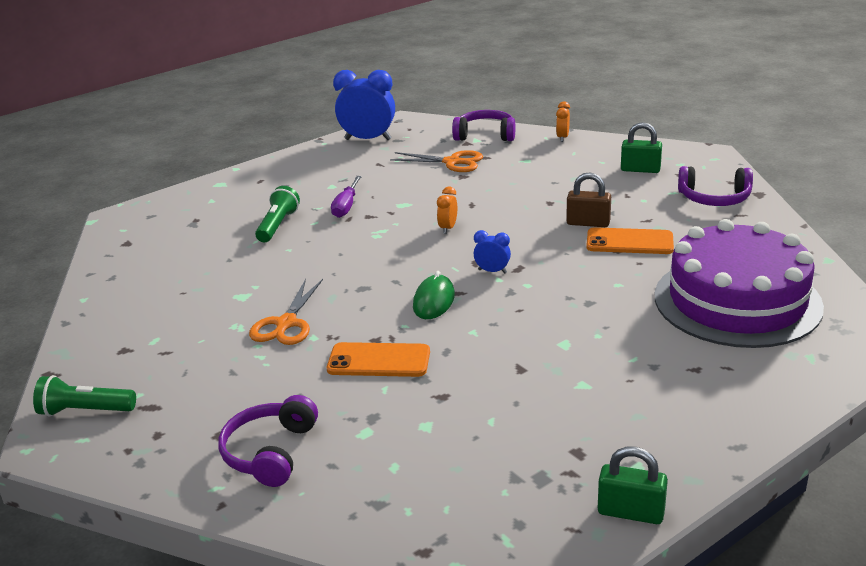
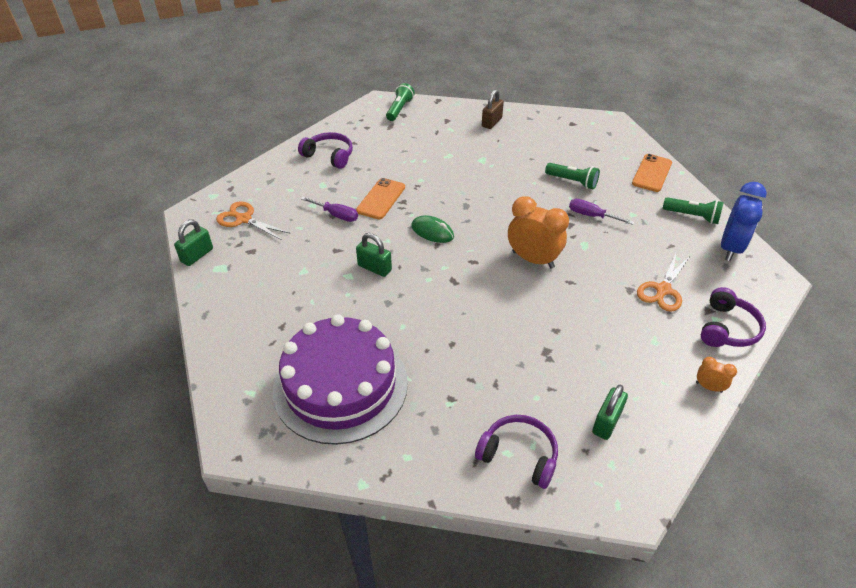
camera: 105 degrees right, 15 degrees up
(286, 324) = (440, 172): orange scissors -> orange scissors (243, 219)
(322, 158) = (692, 216): none -> green flashlight
(440, 392) = (336, 215): none -> purple screwdriver
(448, 228) = (533, 259): orange clock -> orange clock, size x2.10
(492, 271) = (456, 267): blue clock -> none
(535, 327) = (374, 268): none -> green padlock
(588, 223) = (507, 342): brown padlock -> brown padlock (491, 122)
(629, 242) = (462, 356): orange phone -> orange phone (652, 173)
(714, 198) = (518, 455): purple headphones -> purple headphones turned 90 degrees clockwise

